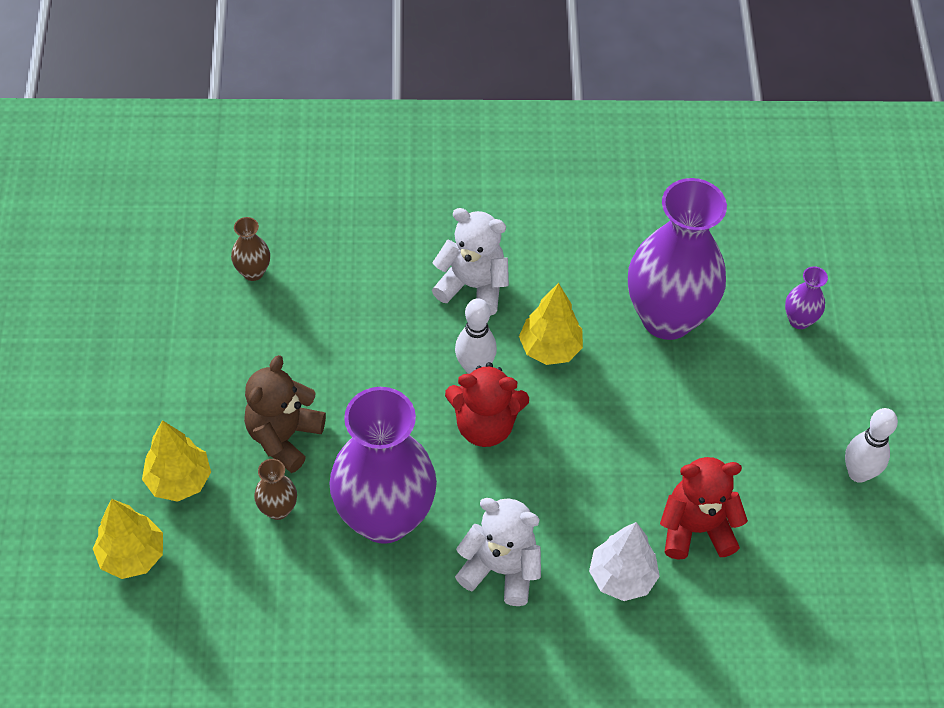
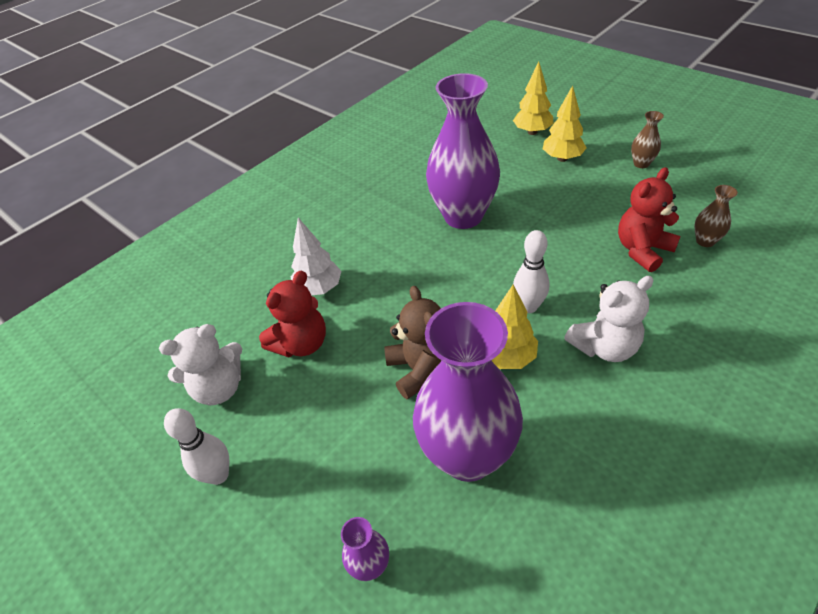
camera: 140 degrees right, 10 degrees down
(278, 509) = (510, 183): brown vase -> brown vase (641, 164)
(284, 436) = (555, 202): brown teddy bear -> brown teddy bear (419, 369)
(485, 425) = (479, 287): red teddy bear -> red teddy bear (642, 250)
(500, 569) = (383, 243): white teddy bear -> white teddy bear (219, 388)

